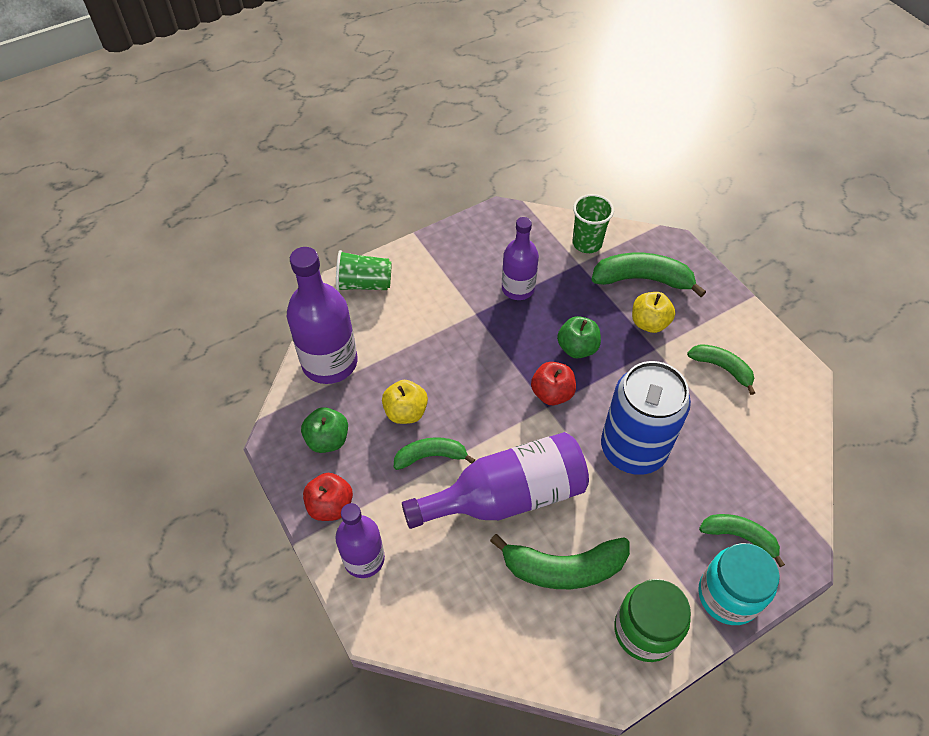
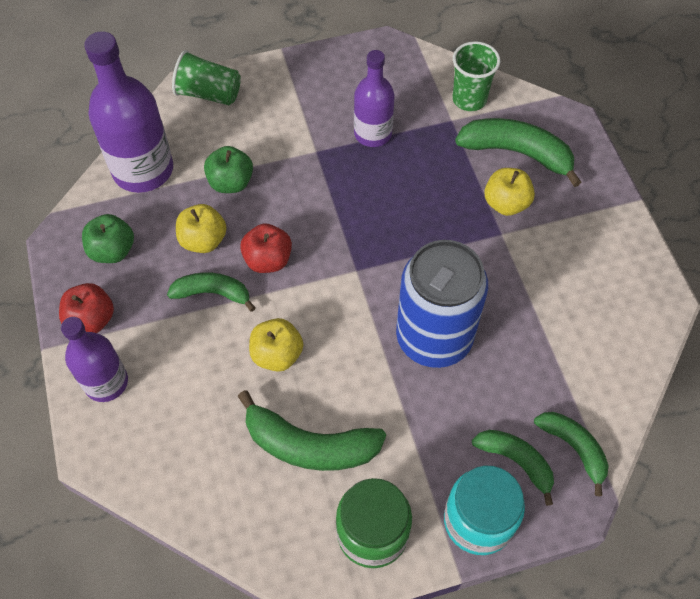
camera: 15 degrees right, 5 degrees up
(506, 496) = (277, 354): purple bottle -> yellow apple
(552, 393) = (367, 256): red apple -> red apple (268, 260)
(577, 348) = (414, 213): green apple -> green apple (231, 182)
(722, 368) = (570, 272): green banana -> green banana (573, 448)

